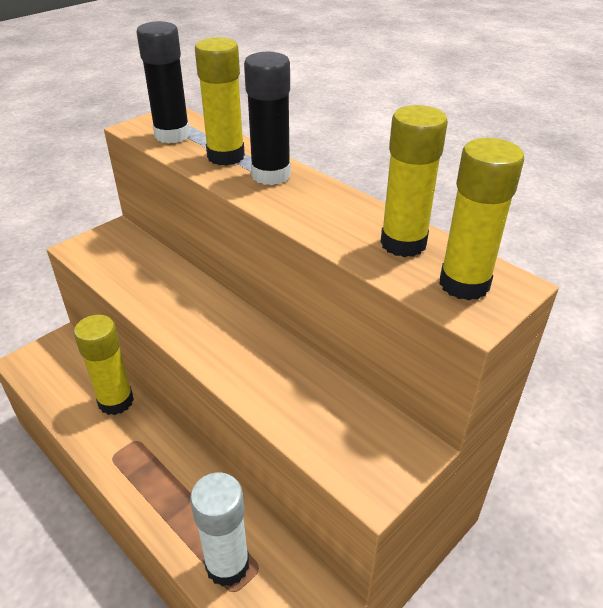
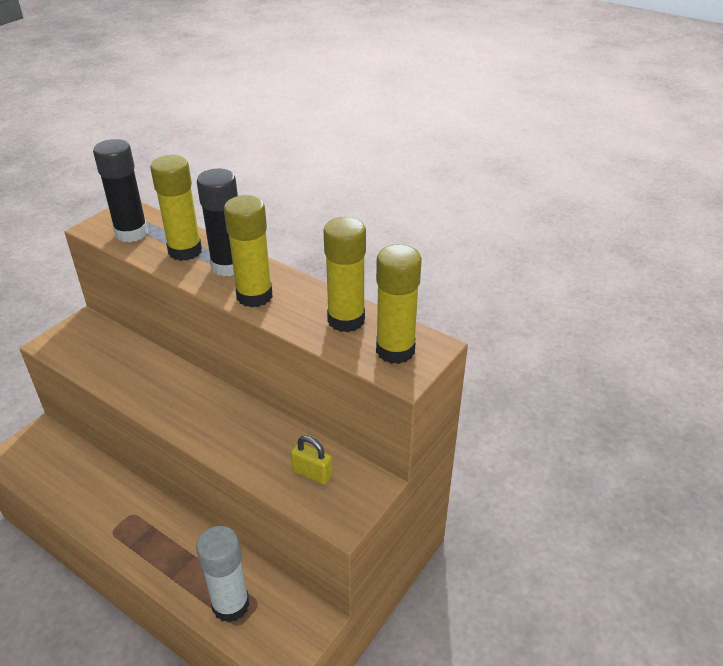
camera: 10 degrees left, 0 degrees up
(116, 401) = (106, 482): yellow glue stick -> yellow glue stick (254, 296)
(341, 424) = (312, 473): none -> yellow padlock

